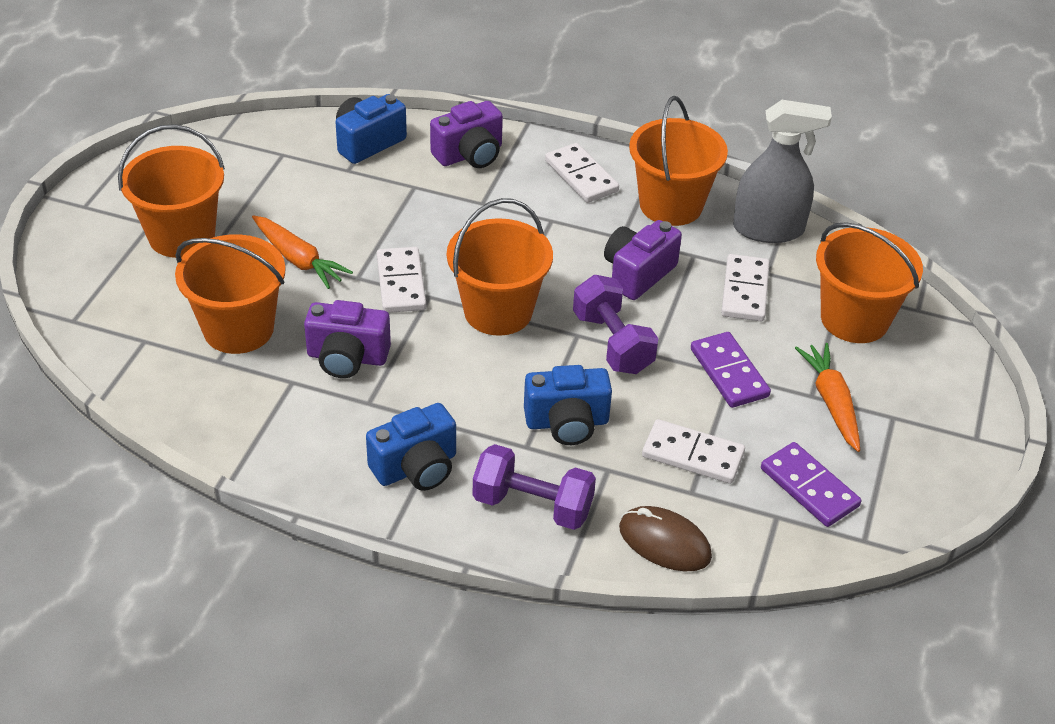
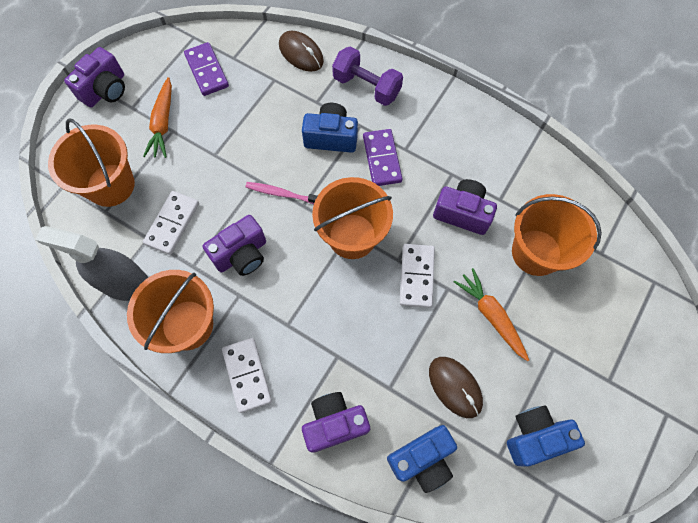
camera: 165 degrees left, 25 degrees up
(181, 235) = (583, 361): orange bucket -> none
(338, 196) = (455, 387): none -> brown mouse
(416, 468) = (429, 122): blue camera -> blue camera (535, 437)
(612, 343) = (282, 194): purple dumbbell -> pink toothbrush
(693, 455) = (263, 102): white domino -> none
(729, 373) = (215, 156): purple domino -> purple domino (381, 159)
(950, 434) = (105, 90): none -> purple camera

